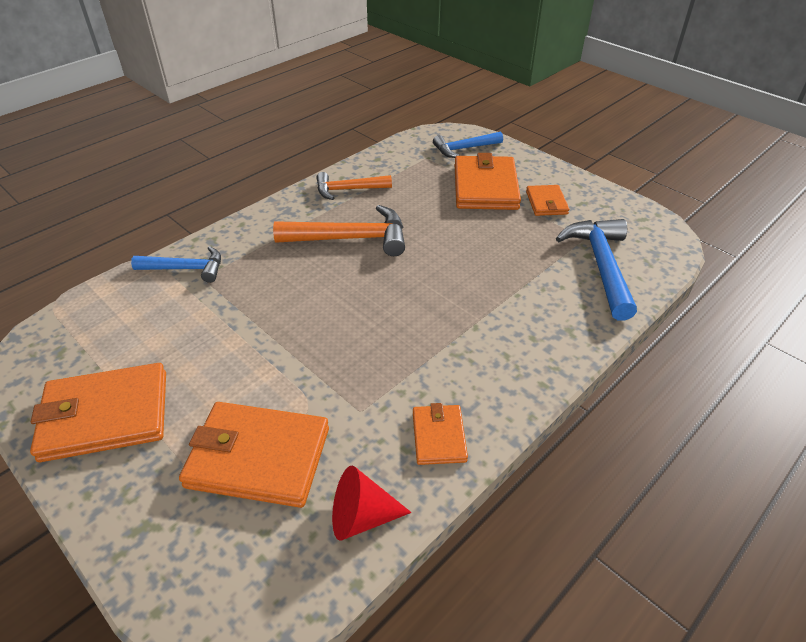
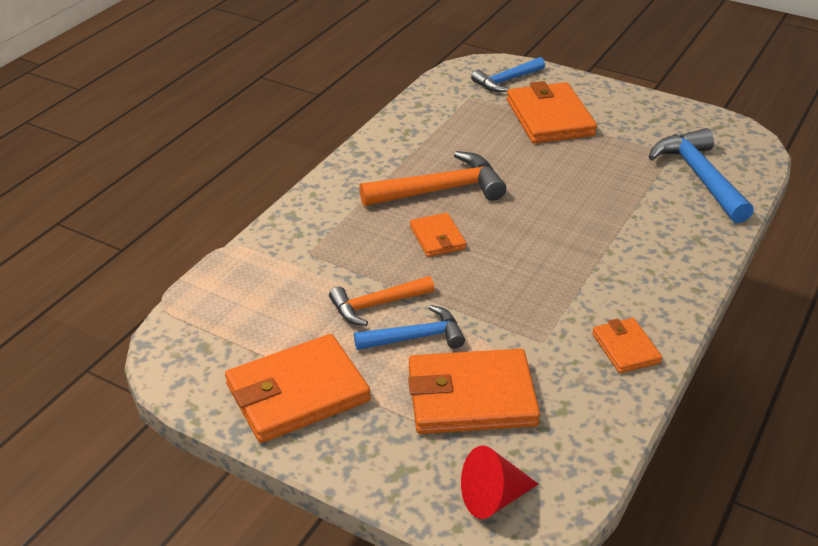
camera: 15 degrees left, 5 degrees down
(186, 269) = (284, 247): blue hammer -> blue hammer (416, 337)
(348, 190) = (407, 141): orange hammer -> orange hammer (376, 305)
(361, 517) = (593, 422): red cone -> red cone (493, 498)
(546, 203) = (619, 125): orange wallet -> orange wallet (437, 238)

